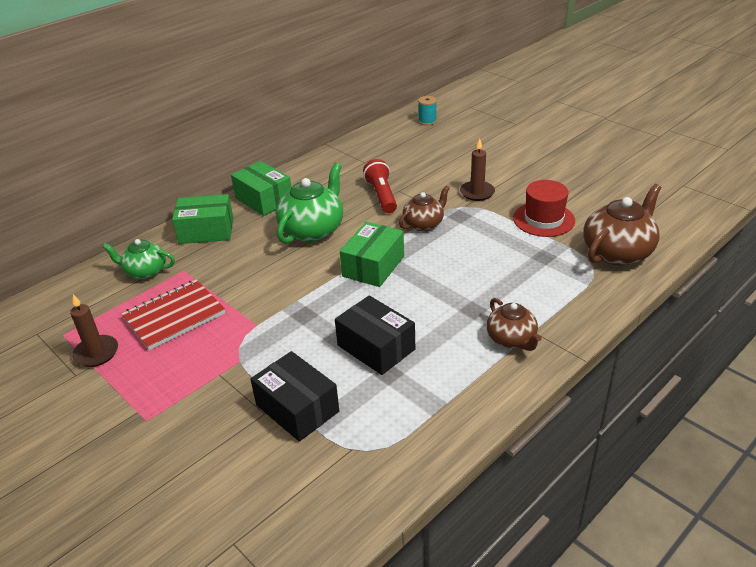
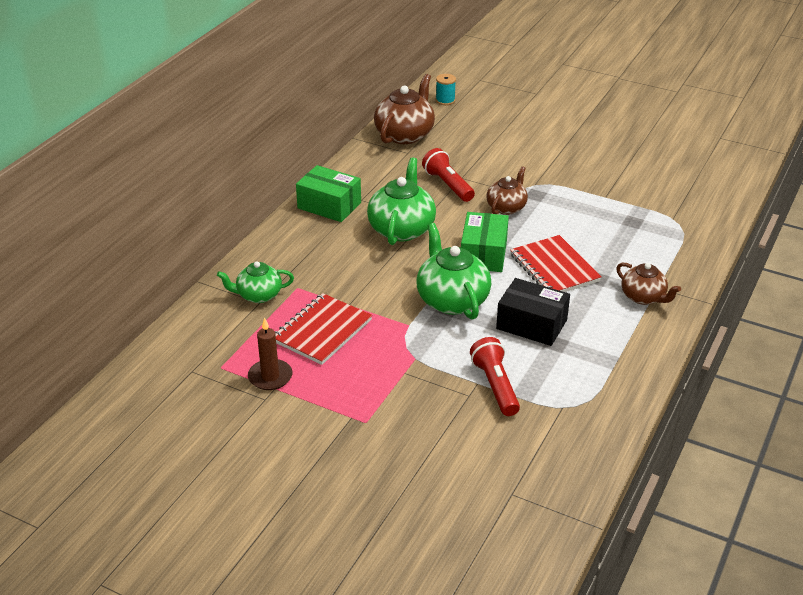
camera: 20 degrees left, 0 degrees up
(206, 231) = (292, 245): green box -> none
(297, 408) = (495, 386): black box -> red flashlight
(313, 307) = (452, 300): none -> green teapot
(434, 292) = (554, 268): none -> red notebook
(477, 192) = (539, 169): brown candle -> none
(543, 219) = (614, 187): red hat -> none
(618, 252) = (694, 208): brown teapot -> brown teapot (405, 134)

